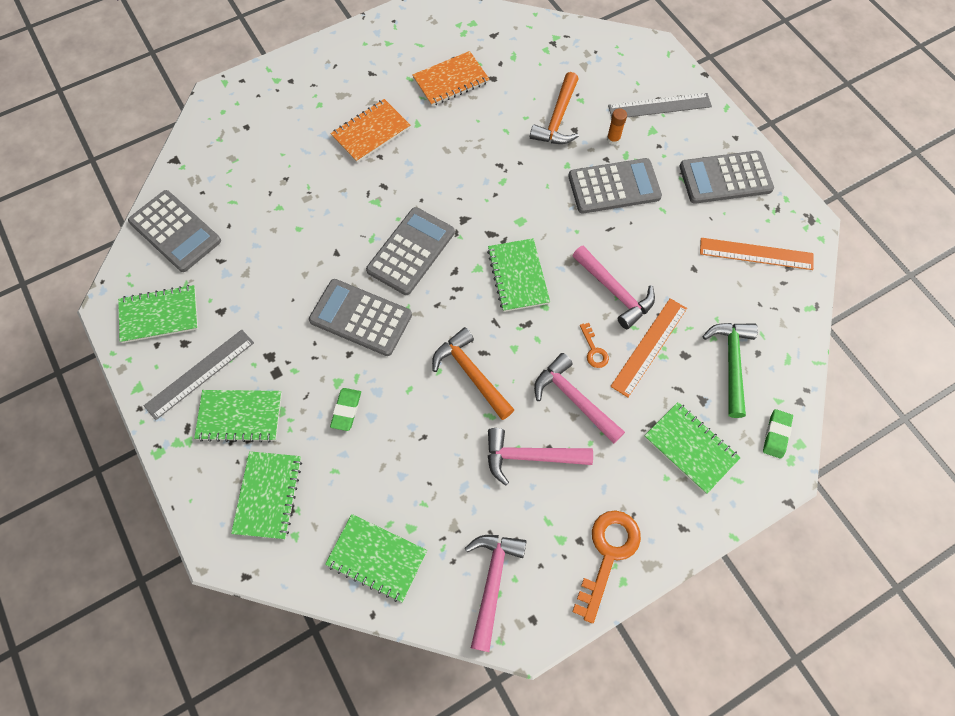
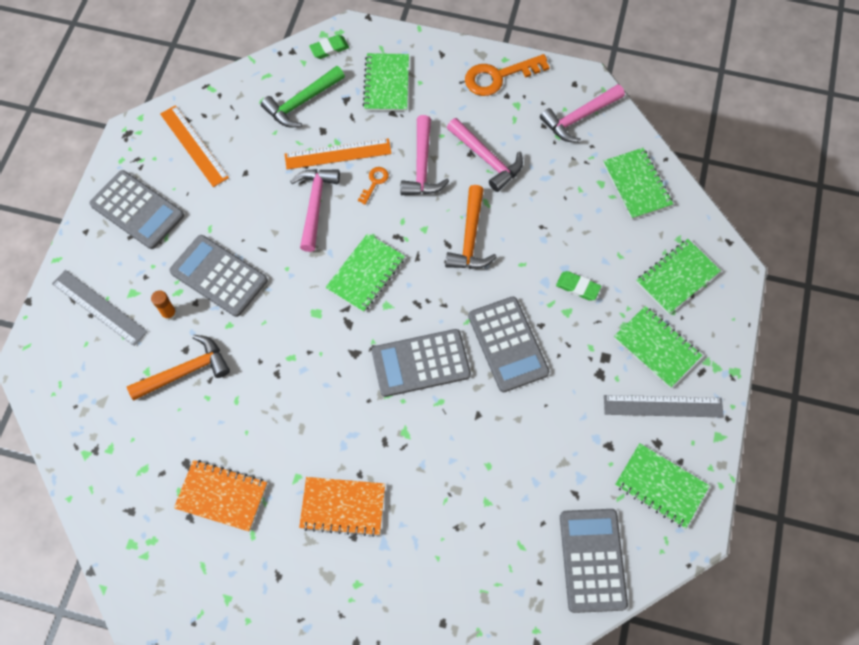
camera: 135 degrees left, 0 degrees up
(346, 410) = (578, 287): green eraser -> green eraser turned 60 degrees clockwise

